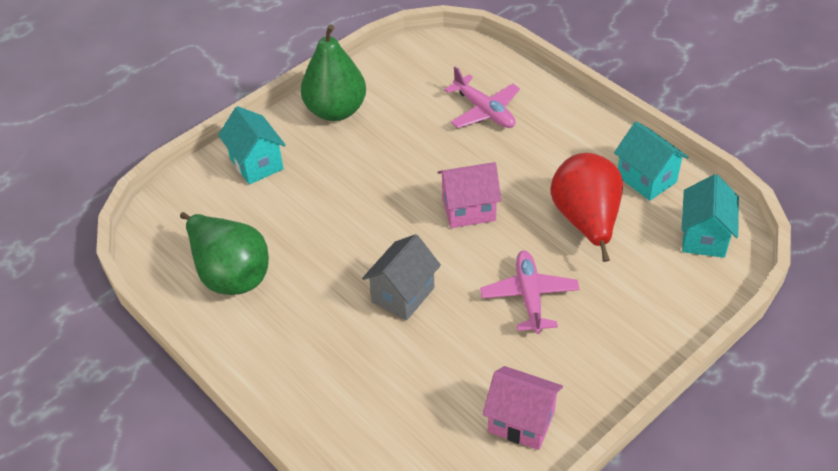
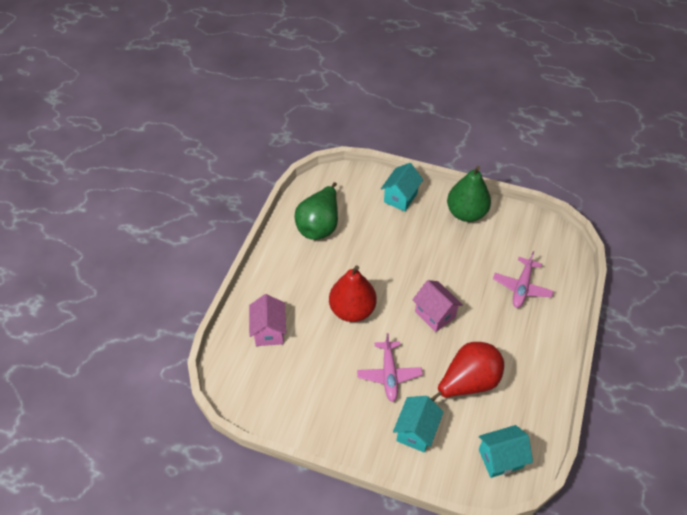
camera: 60 degrees right, 5 degrees up
(403, 294) = (352, 310): grey house -> red pear
(521, 422) = (299, 406): pink house -> pink house (269, 331)
(529, 296) = (389, 374): pink plane -> pink plane turned 120 degrees clockwise
(646, 179) = (528, 404): turquoise house -> turquoise house (416, 431)

